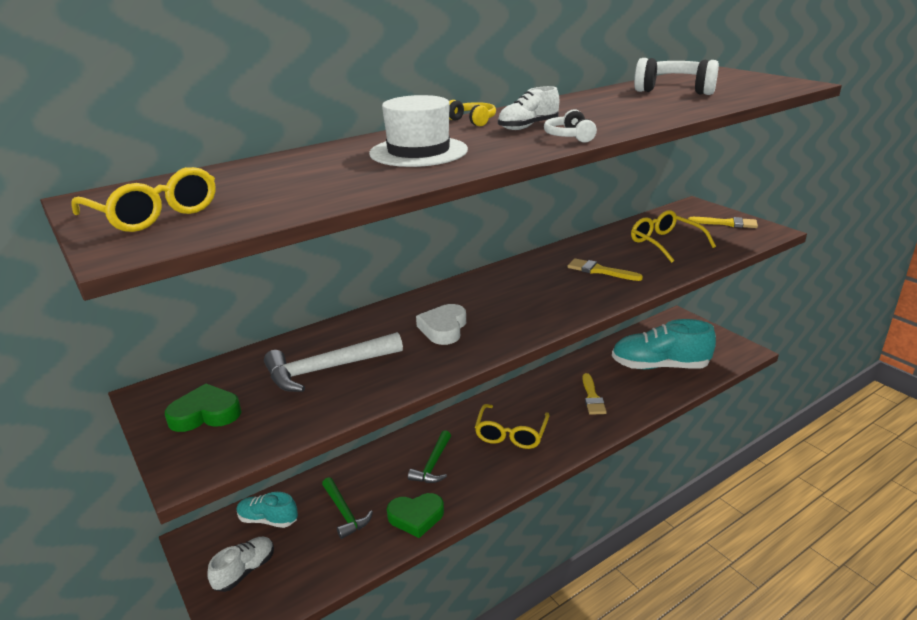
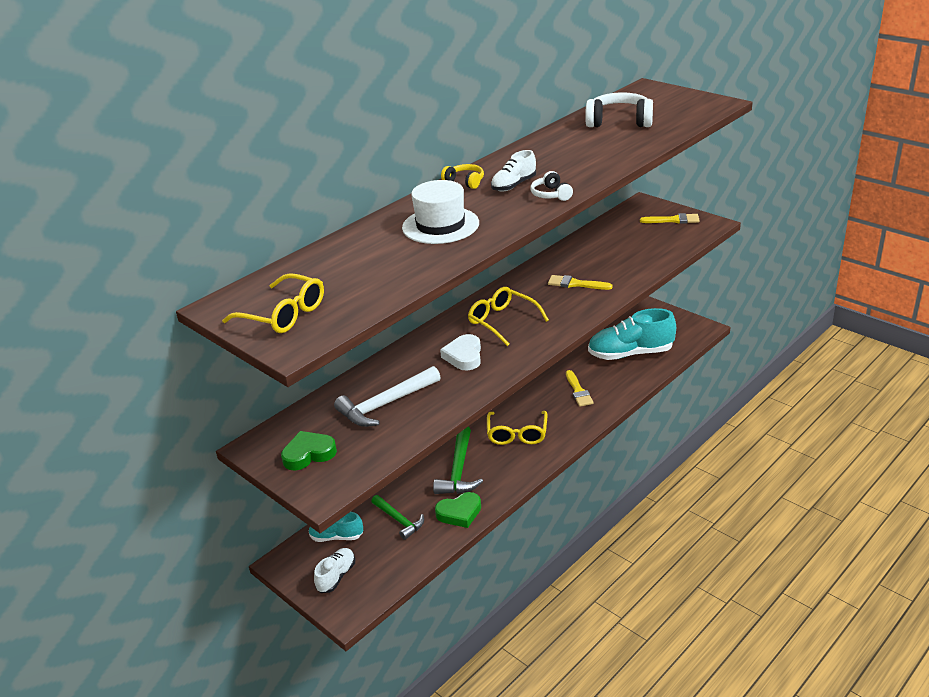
camera: 10 degrees left, 5 degrees up
(433, 464) = (459, 470): green hammer -> green hammer, size x1.51
(665, 243) = (624, 248): yellow glasses -> yellow glasses (502, 321)

